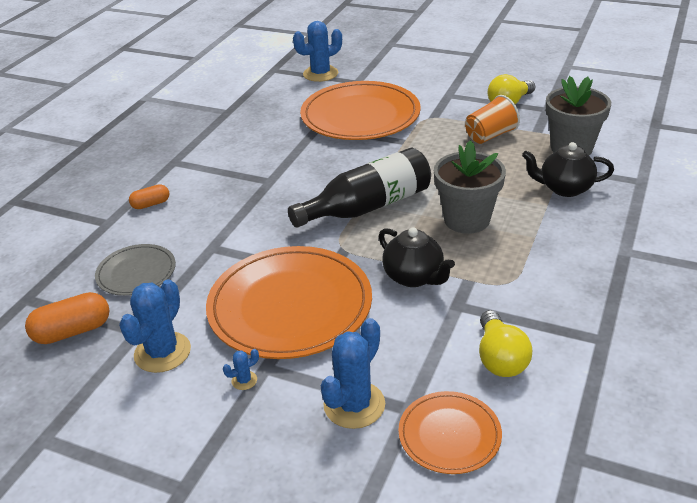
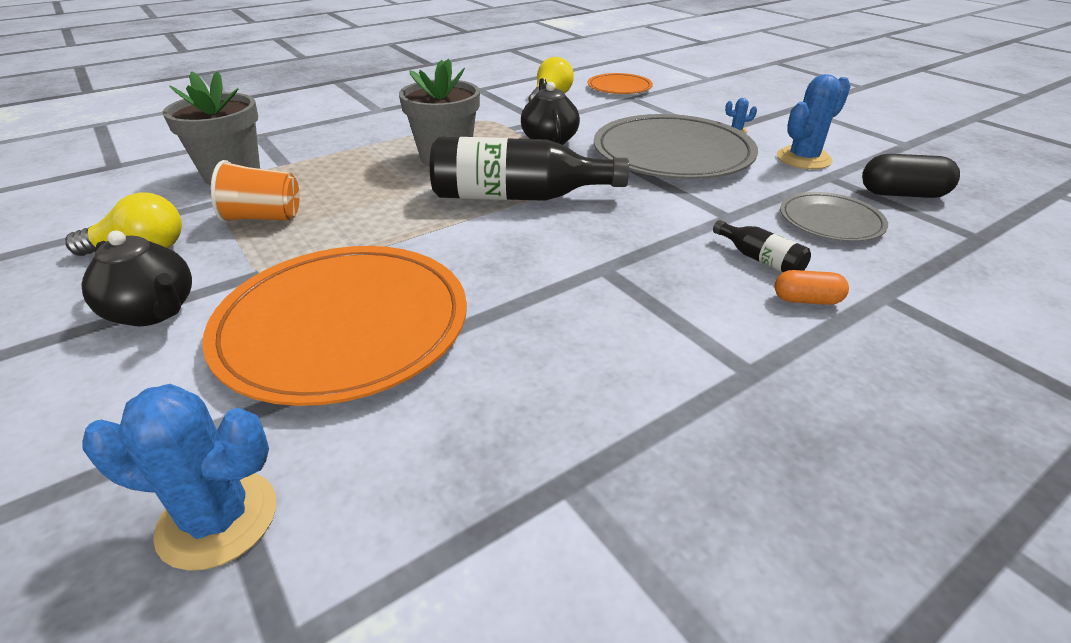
camera: 150 degrees left, 0 degrees up
(73, 331) = (902, 194): orange capsule -> black capsule
(181, 220) = (760, 259): none -> black bottle
(290, 306) = (672, 153): orange plate -> grey plate
(354, 405) = (665, 106): blue cactus -> none
(564, 188) = (322, 150): black teapot -> black teapot (154, 311)

